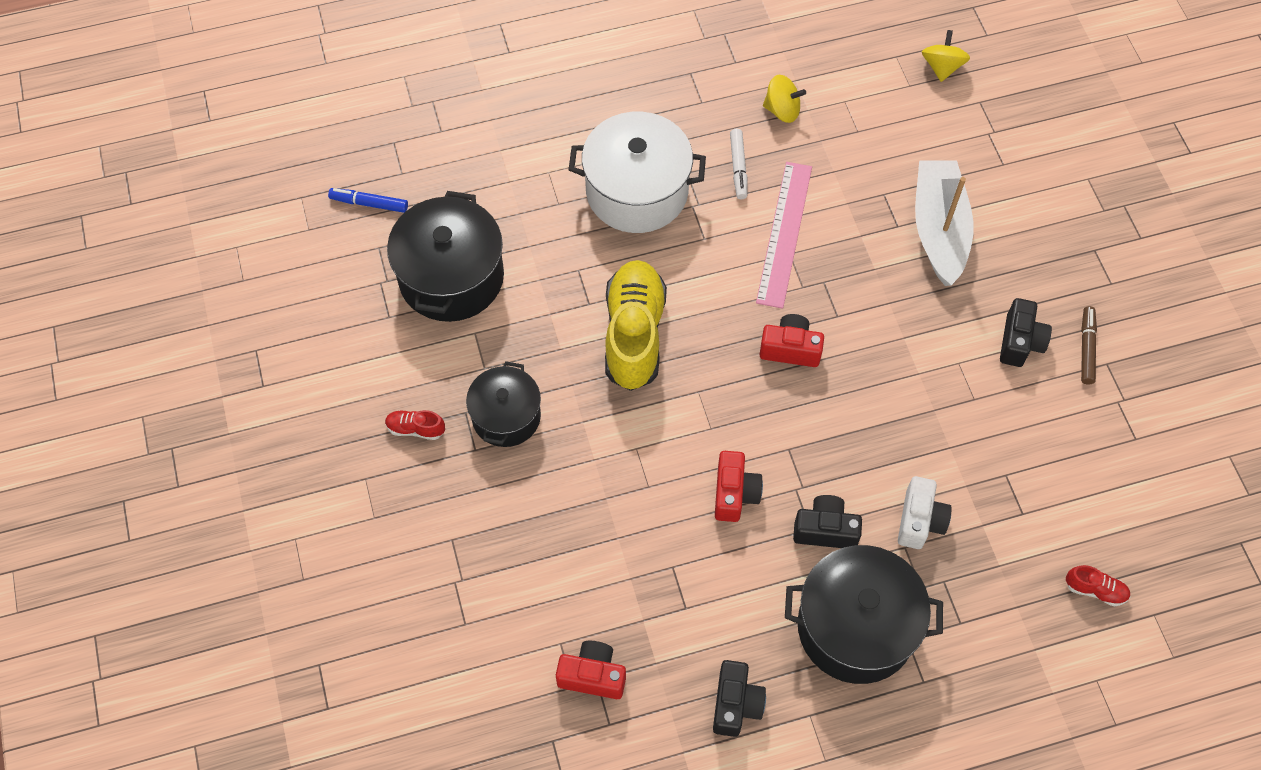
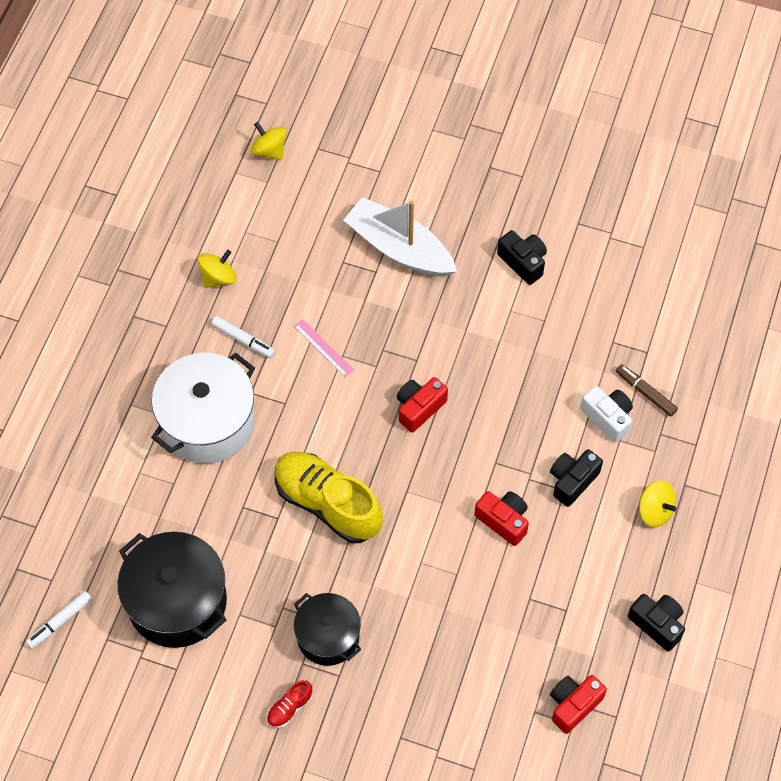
camera: 55 degrees left, 0 degrees up
(369, 203) = (60, 622): blue marker -> white marker
(784, 233) = (323, 348): pink ruler -> pink ruler, size x0.51
(856, 627) = (655, 511): black pot -> yellow spinning top
(1086, 348) = (558, 226): brown marker -> brown marker (645, 392)
(1095, 590) = (728, 349): red shoe -> none

